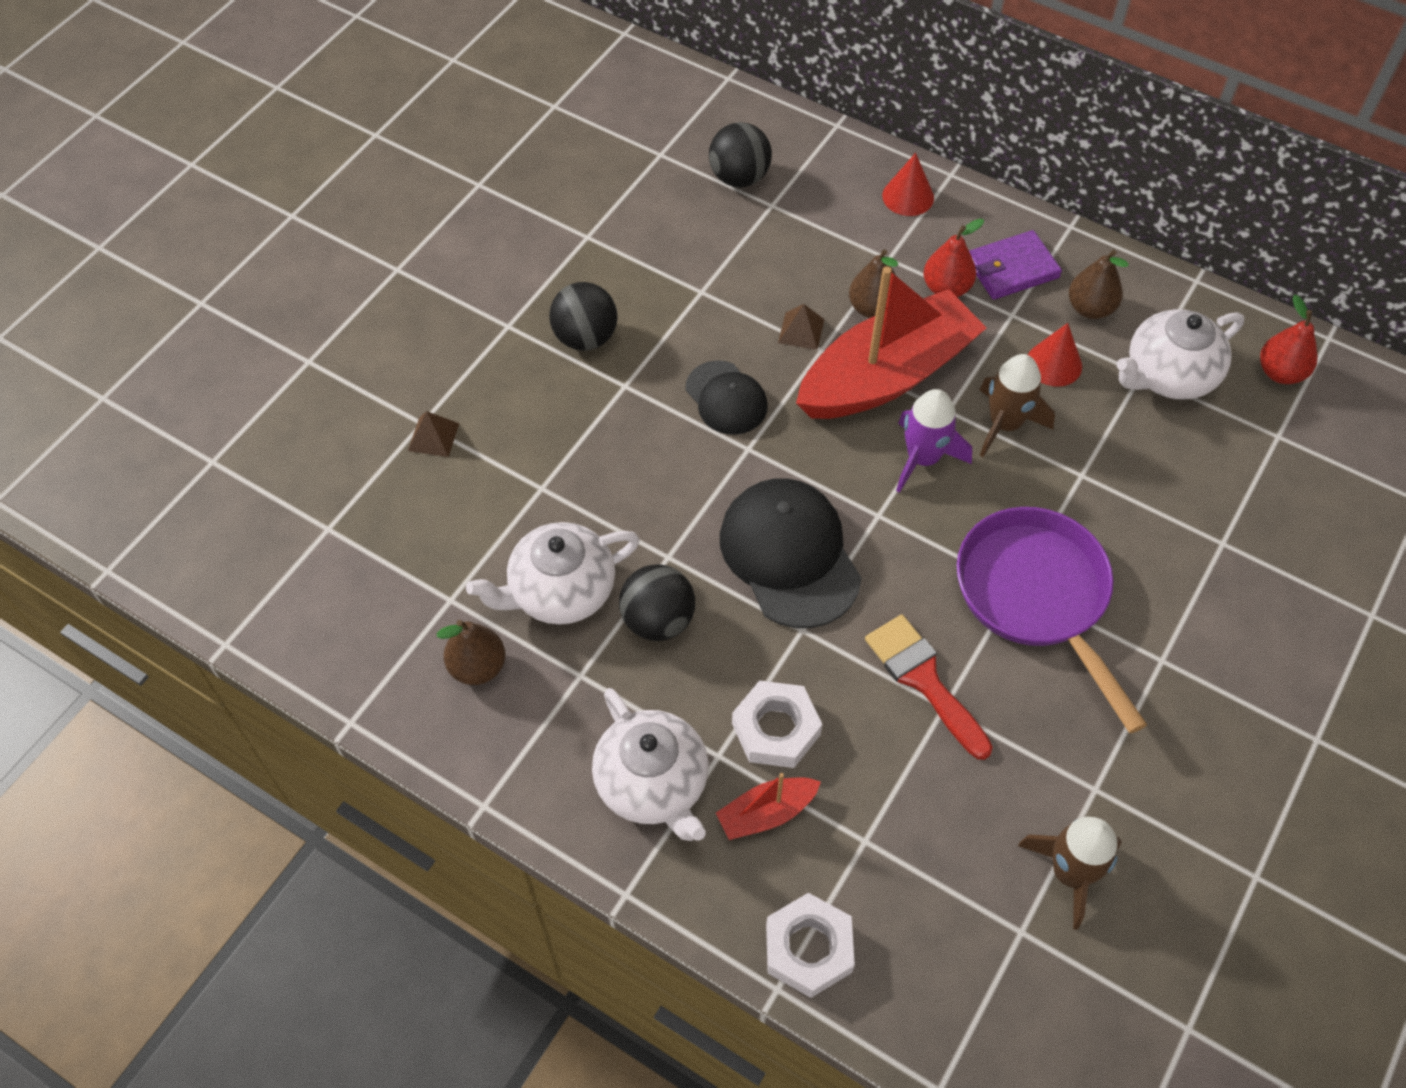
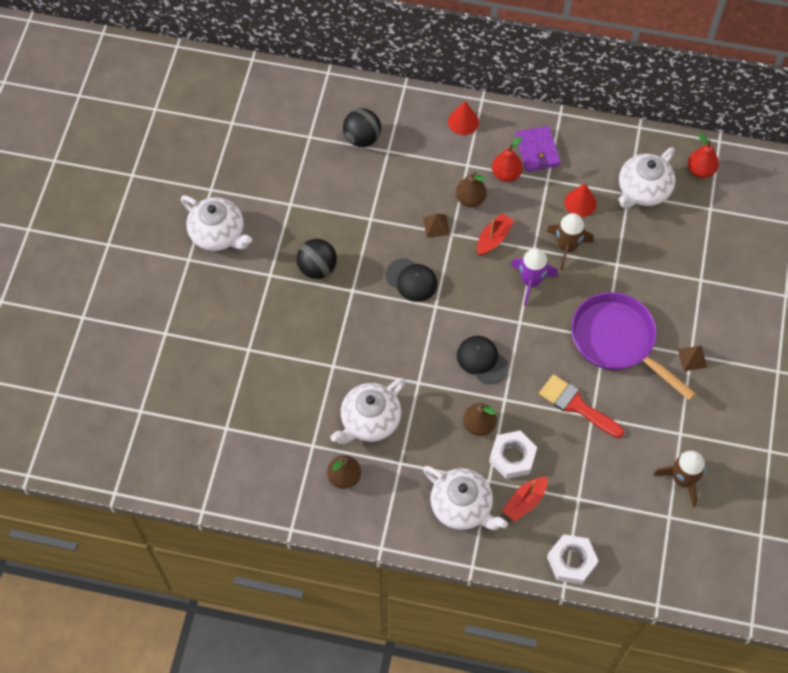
camera: 20 degrees left, 5 degrees up
(433, 437) = (259, 355): brown pyramid -> brown pyramid (692, 358)
(459, 247) = (218, 234): none -> white teapot
(658, 620) = (428, 419): black ball -> none
(789, 555) = (482, 360): black cap -> black cap, size x0.59
(887, 376) = (493, 238): red boat -> red boat, size x0.44
(1012, 269) = (537, 150): purple wallet -> purple wallet turned 60 degrees counterclockwise
(1090, 308) = (588, 162): brown pear -> brown pear (479, 425)

